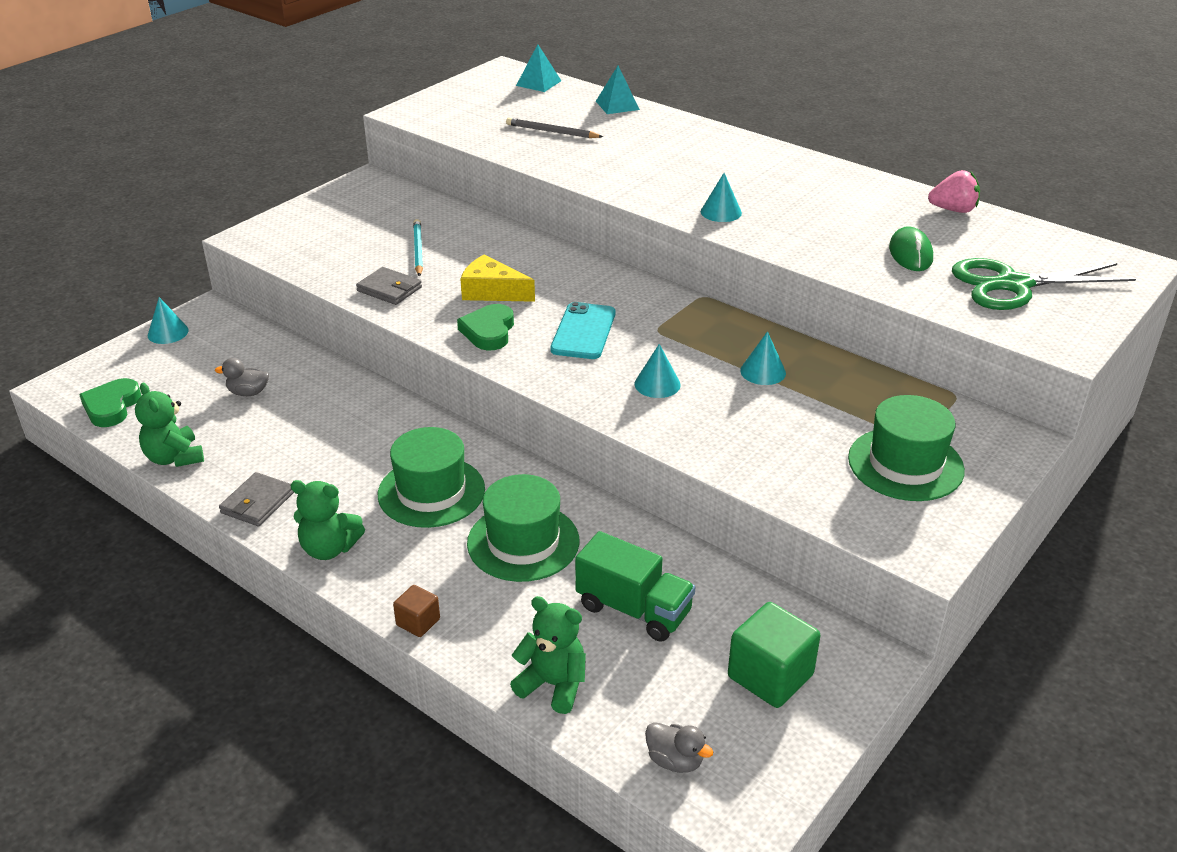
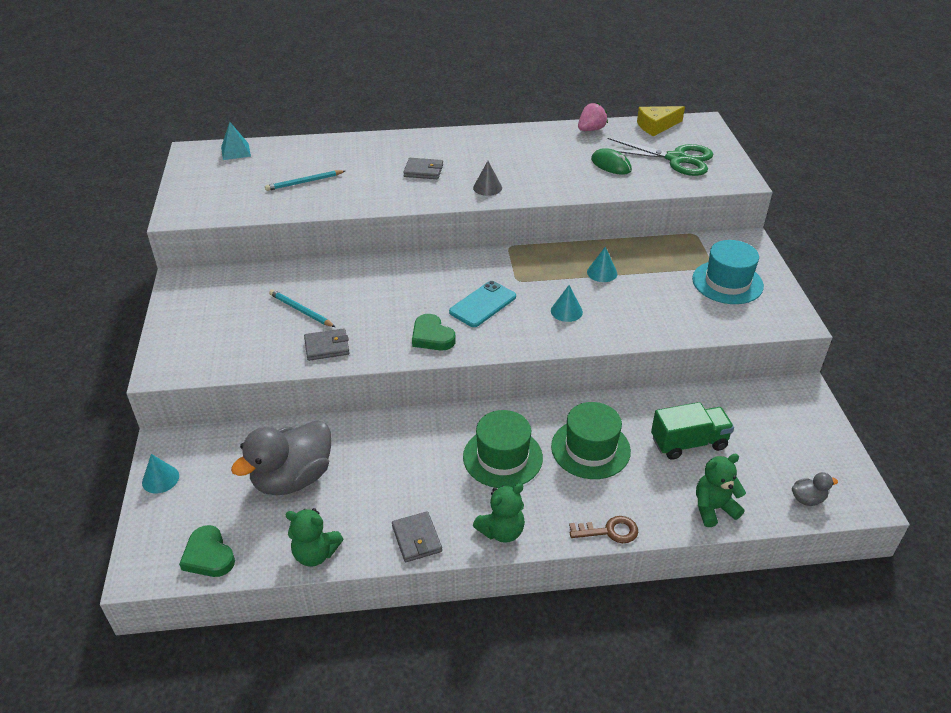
camera: 45 degrees left, 5 degrees up
(248, 392) = (292, 478): grey duck -> grey duck, size x2.38
(418, 622) = (609, 531): brown cube -> brown key
(492, 291) = (393, 311): yellow cheese -> yellow cheese (656, 126)
(552, 132) = (304, 182): grey pencil -> turquoise pencil
(583, 331) = (483, 304): turquoise phone -> turquoise phone turned 75 degrees clockwise
(617, 105) = (314, 145): turquoise pyramid -> none
(682, 169) = (423, 171): none -> grey wallet
(721, 212) = (487, 187): turquoise cone -> grey cone
(770, 676) = (782, 429): green cube -> none
(905, 464) = (727, 282): green hat -> turquoise hat
(1013, 285) = (676, 159): green scissors -> green scissors turned 105 degrees counterclockwise

